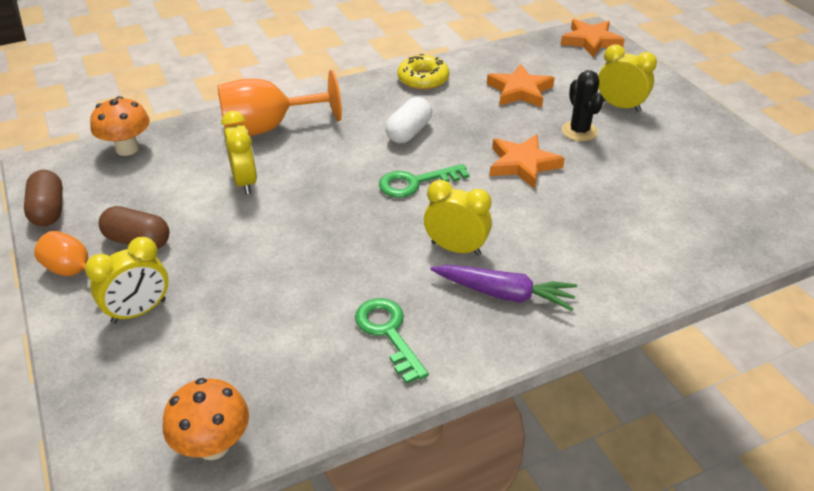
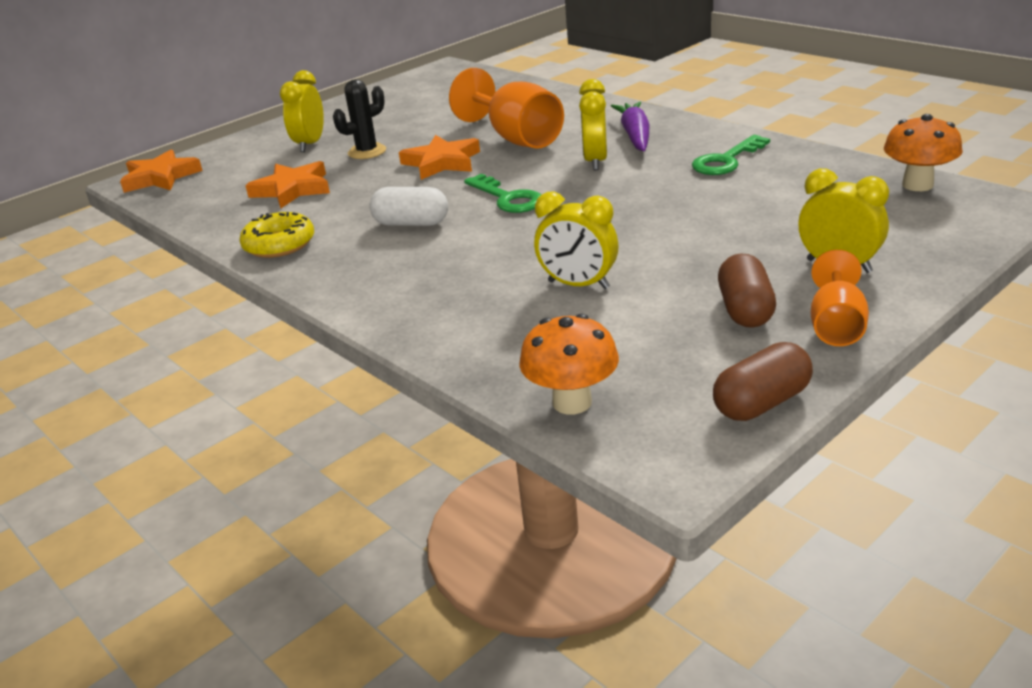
camera: 105 degrees left, 10 degrees down
(245, 182) = (578, 285): yellow clock -> yellow clock turned 120 degrees counterclockwise
(268, 128) = (448, 309): orange goblet -> orange goblet (516, 138)

